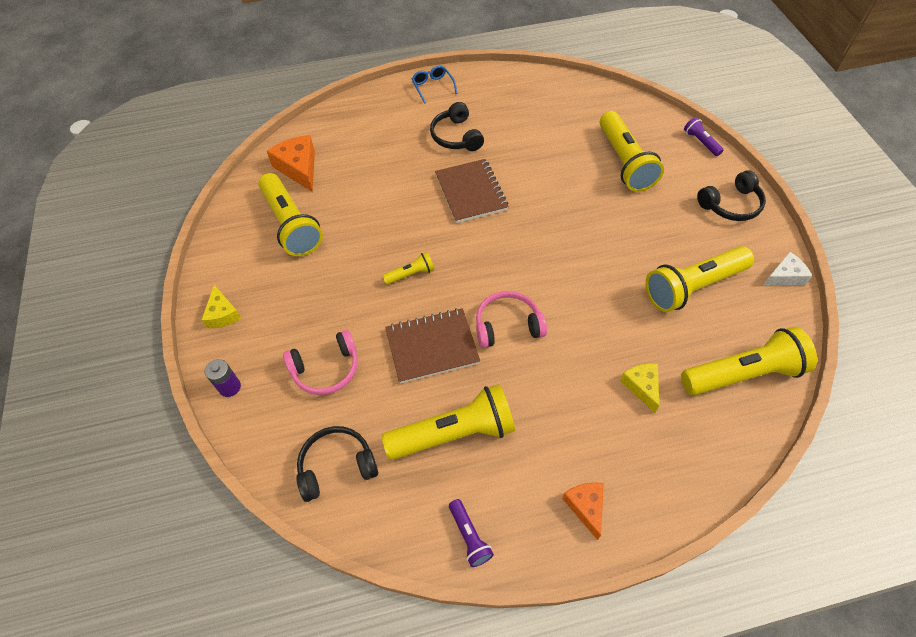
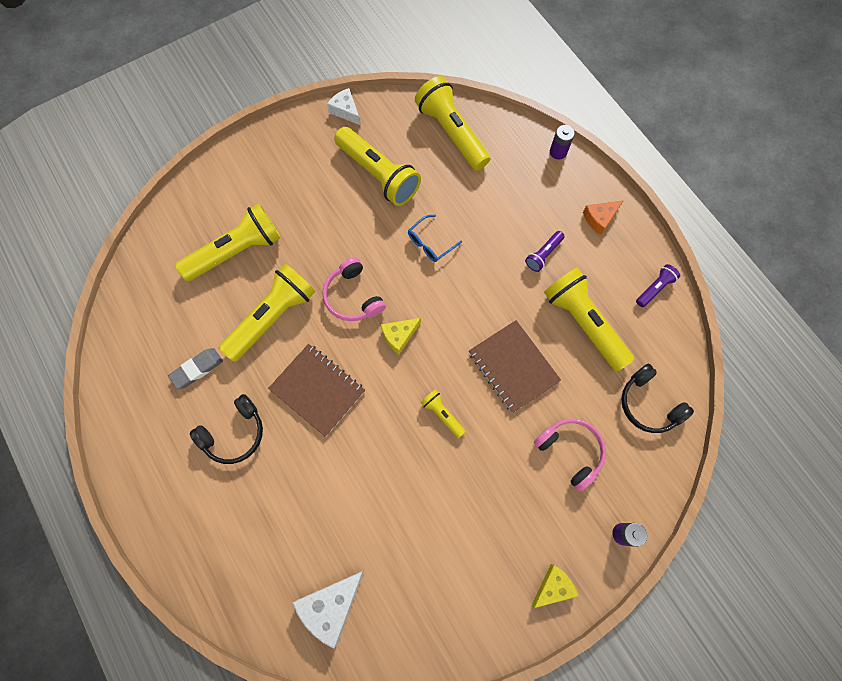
camera: 110 degrees left, 15 degrees up
(291, 224) = (418, 571): yellow flashlight -> yellow flashlight (272, 317)
(299, 168) = (331, 605): orange cheese -> white cheese
(433, 87) = (148, 493): blue glasses -> blue glasses (430, 243)
(471, 192) = (318, 390): brown notebook -> brown notebook turned 75 degrees clockwise
(507, 325) = (468, 310): pink headphones -> pink headphones (353, 297)
(519, 123) = (197, 369): none -> grey eraser
(642, 386) = (489, 198): yellow cheese -> yellow cheese (399, 336)
(698, 491) = (558, 152): none -> purple battery
(701, 142) = (190, 187): purple flashlight -> purple flashlight (543, 254)
(731, 205) = (272, 154): black headphones -> none

